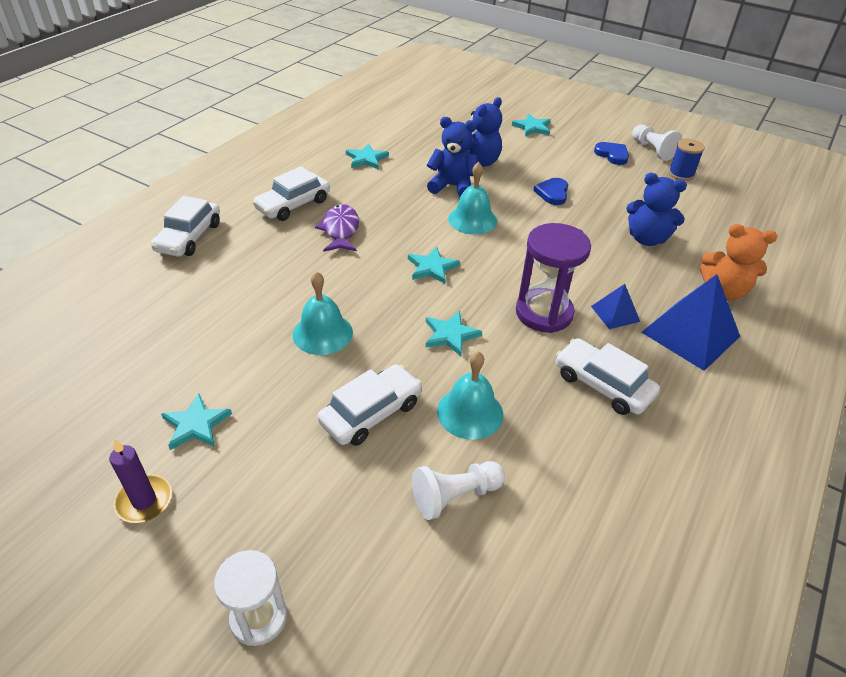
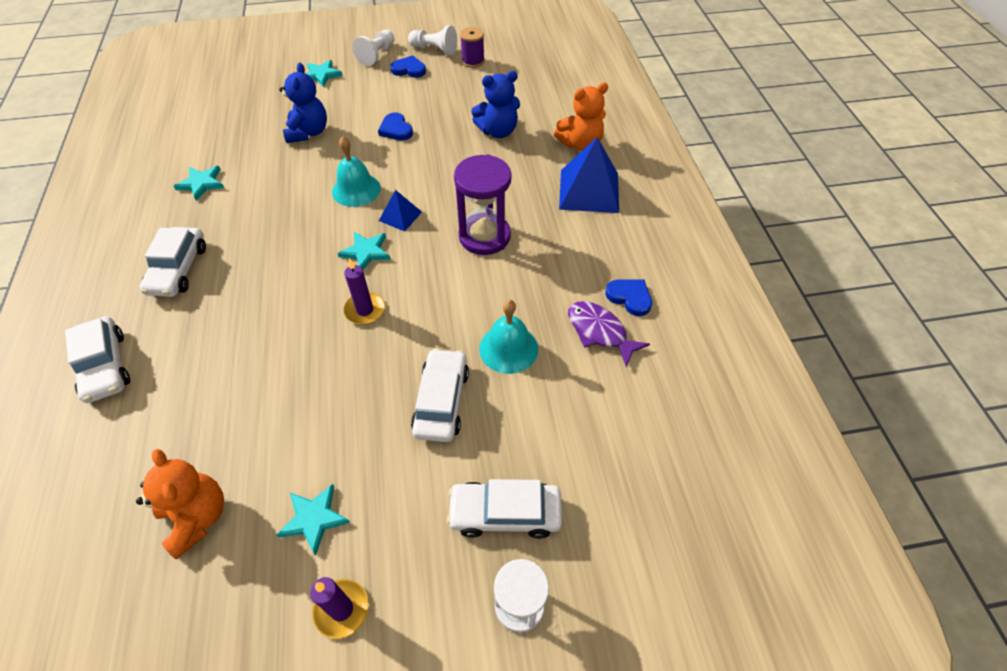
camera: 40 degrees left, 10 degrees up
(134, 366) = (197, 517): none -> orange teddy bear
(322, 333) = (336, 367): turquoise bell -> none
(340, 230) = (251, 267): purple fish -> purple fish (599, 332)
(386, 308) = (365, 310): none -> purple candle
(450, 335) = (436, 299): turquoise star -> none
(452, 186) = (309, 168): blue teddy bear -> none
(455, 496) = (557, 415): white pawn -> white pawn (377, 55)
(602, 385) = (571, 265): white car -> white car (505, 513)
(615, 313) = (531, 205): blue pyramid -> blue pyramid (400, 216)
(635, 450) = (629, 297): none -> blue heart
(681, 174) = (473, 61): blue spool -> purple spool

